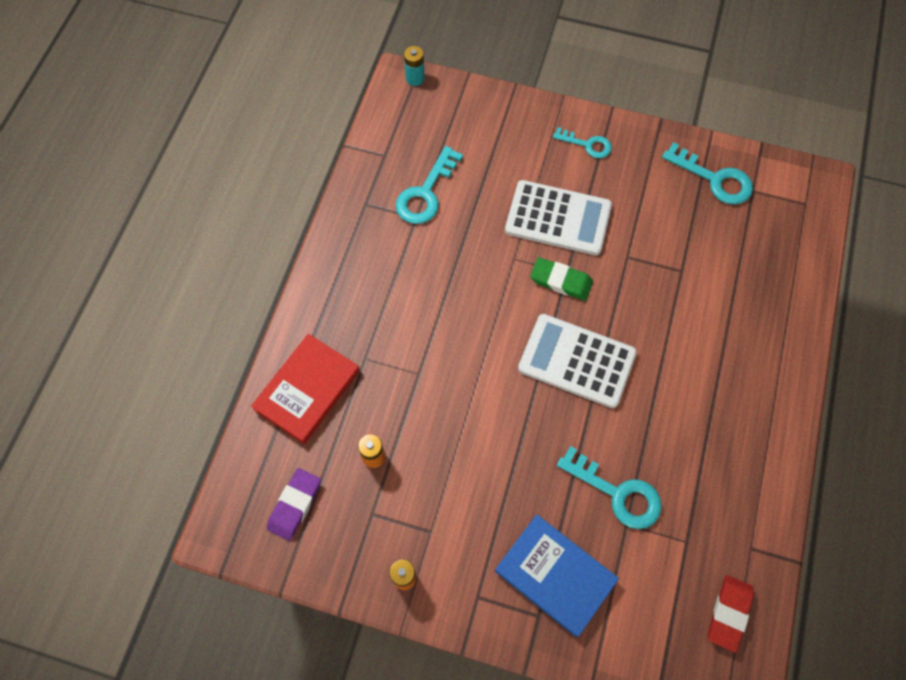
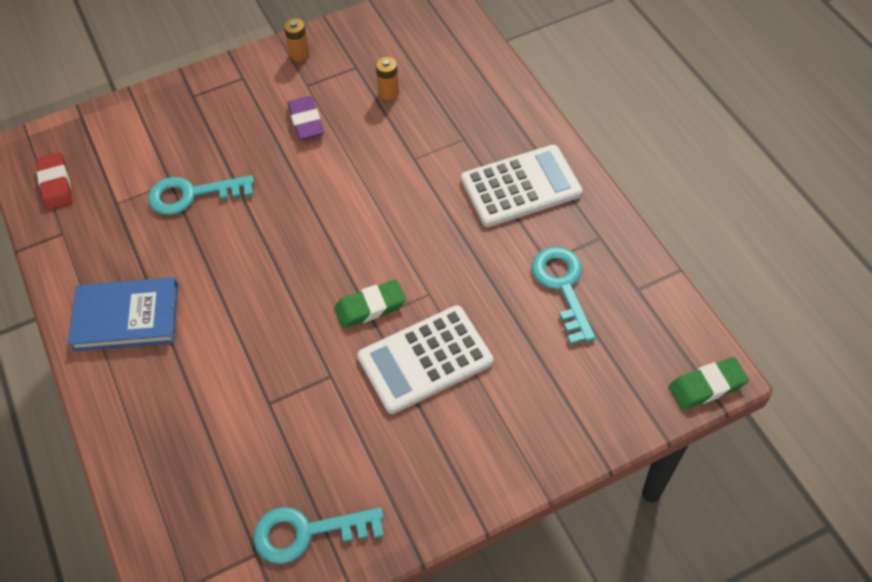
camera: 140 degrees right, 10 degrees down
(295, 505) = (410, 37): purple eraser -> purple eraser (306, 121)
(307, 390) = (479, 93): red book -> none
(415, 78) = (707, 386): turquoise battery -> green eraser
(555, 575) = (199, 121): blue book -> blue book (126, 317)
(576, 361) = (299, 256): white calculator -> white calculator (521, 186)
(587, 144) = (469, 460): turquoise key -> none

